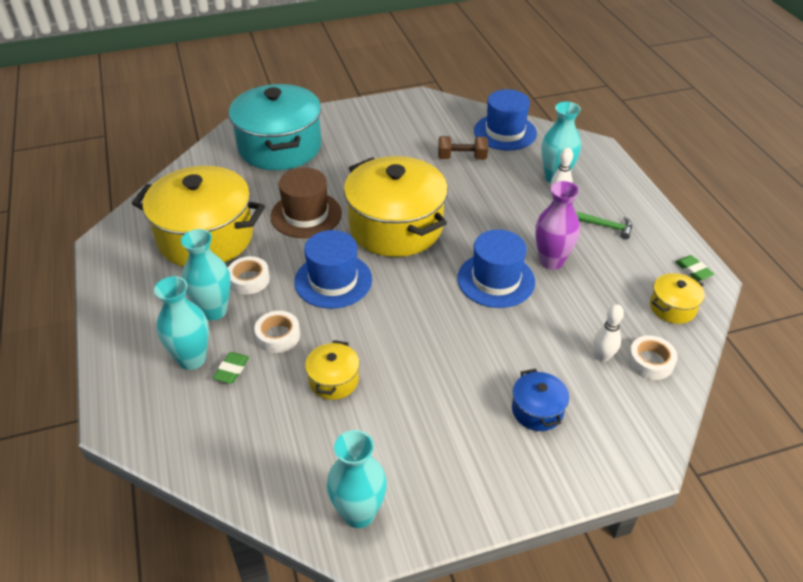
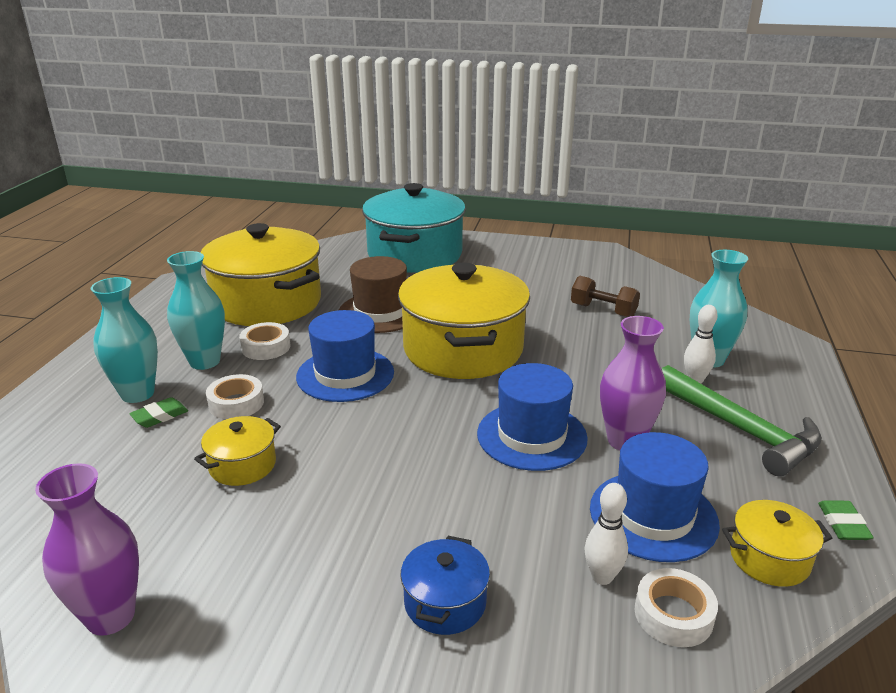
camera: 30 degrees right, 15 degrees down
(359, 513) = (110, 616): turquoise vase -> purple vase
(505, 132) = (679, 301): blue hat -> blue hat (653, 515)
(607, 227) = (741, 430): green hammer -> green hammer, size x2.04

